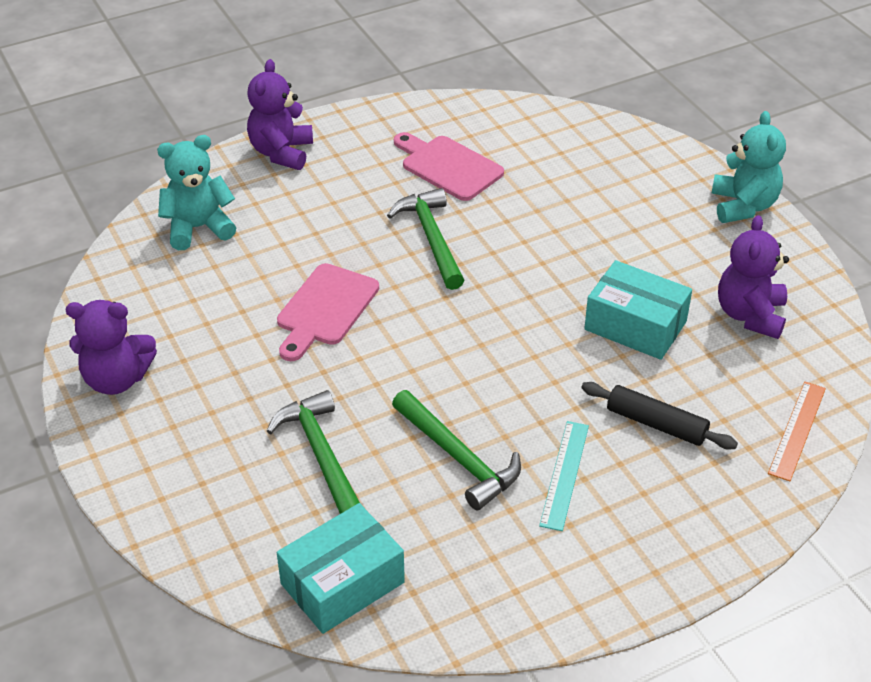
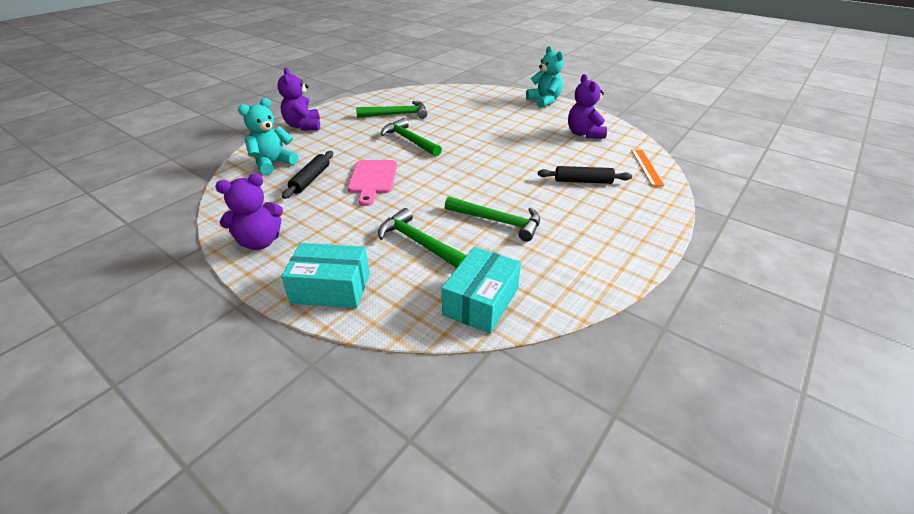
camera: 25 degrees left, 5 degrees down
(235, 280) = (310, 179): none -> black rolling pin
(448, 167) = (397, 114): pink cutting board -> green hammer
(564, 474) = (559, 213): turquoise ruler -> none
(635, 325) = (537, 149): turquoise box -> turquoise box (331, 288)

